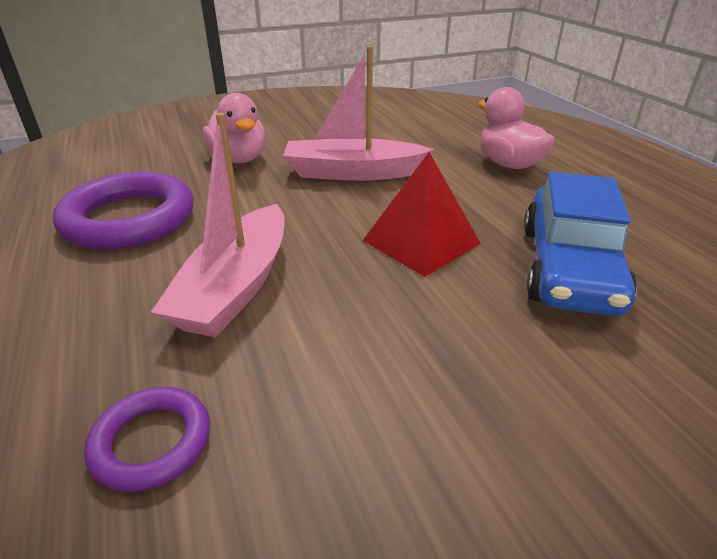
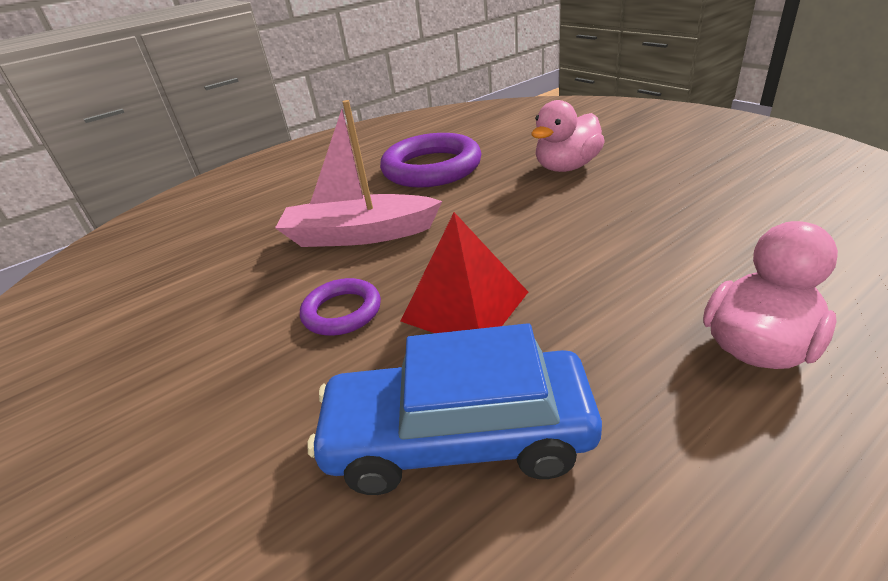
camera: 80 degrees right, 0 degrees up
(152, 442) = (215, 258): purple ring -> purple ring (342, 312)
(353, 173) = (592, 229): pink boat -> none

